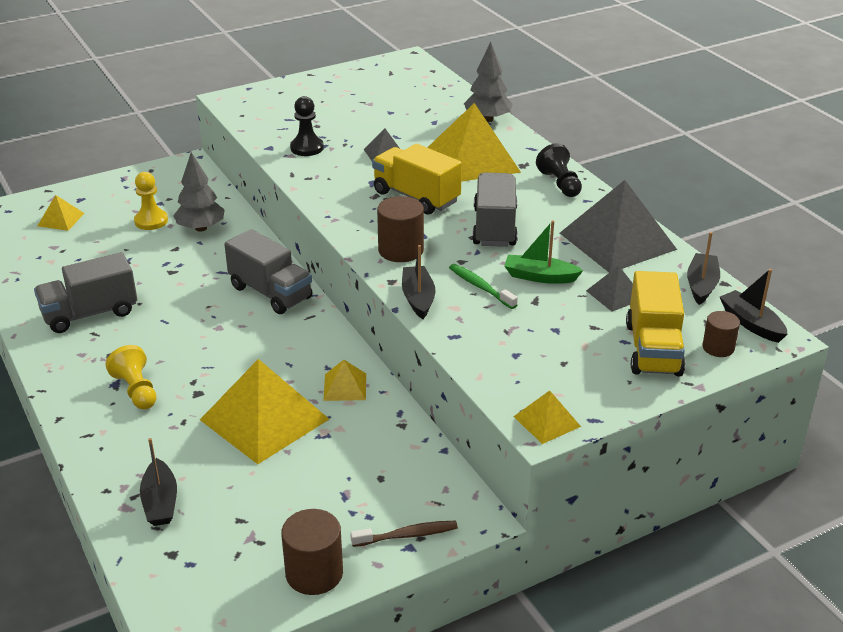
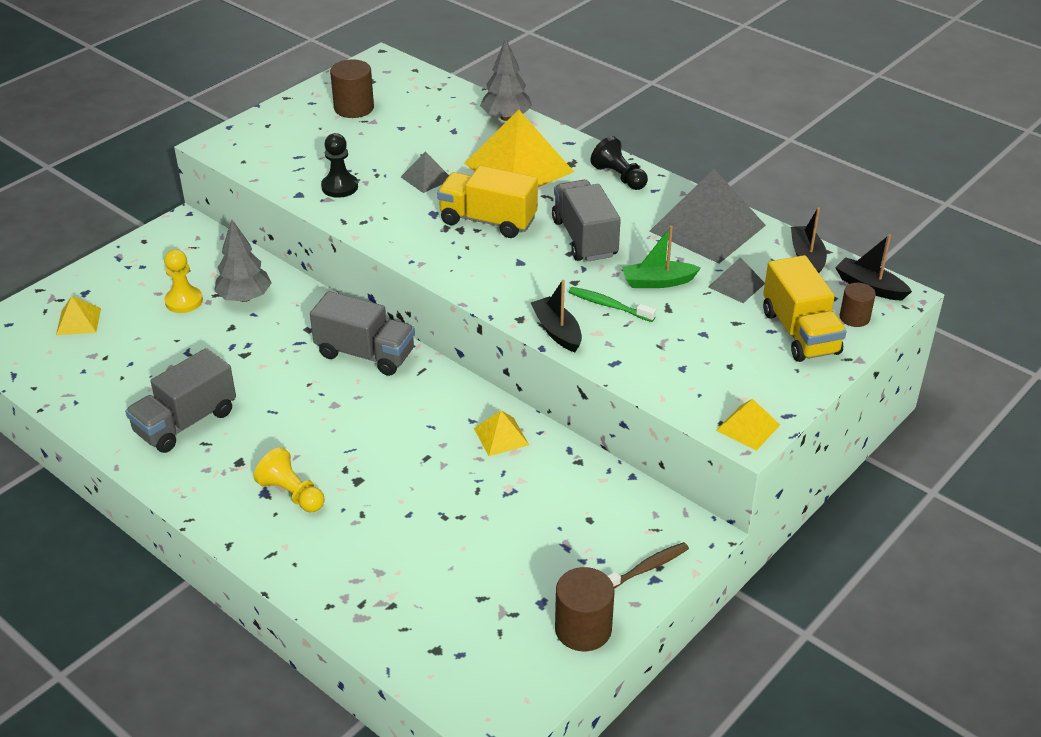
camera: 20 degrees left, 5 degrees up
(160, 502) = (392, 602): black boat -> none
(264, 419) = (442, 490): yellow pyramid -> none
(401, 250) = (508, 283): brown cylinder -> brown cylinder (354, 108)

